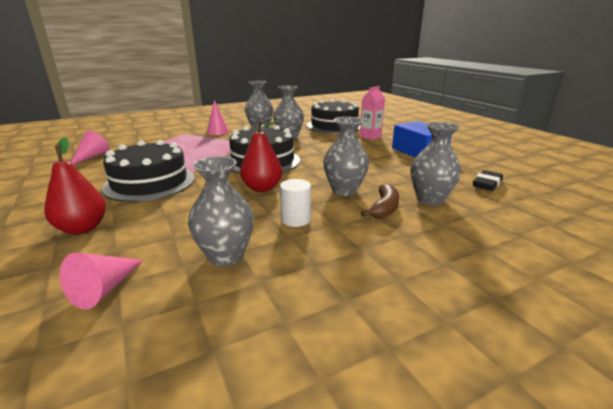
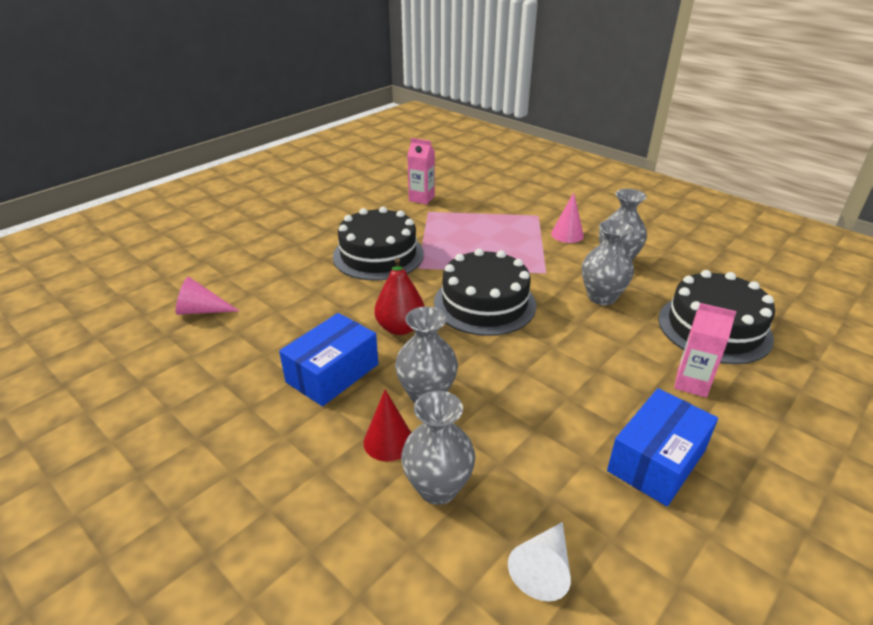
camera: 70 degrees right, 10 degrees up
(82, 228) = (279, 263): red pear -> none
(92, 157) = (421, 198): pink cone -> pink carton
(226, 256) = (253, 350): grey vase -> none
(295, 219) = (332, 373): white cylinder -> blue box
(384, 208) = (388, 441): brown banana -> red cone
(487, 184) = (543, 568): black eraser -> white cone

